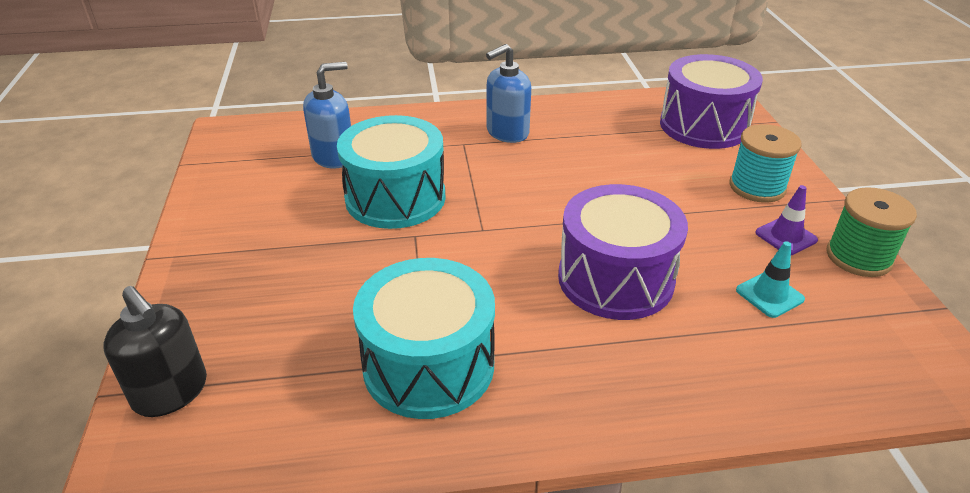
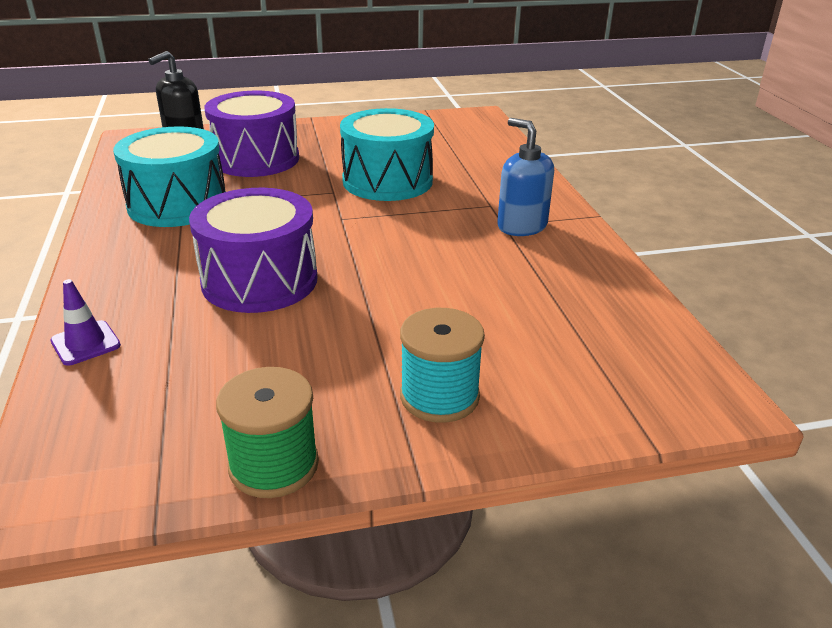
camera: 85 degrees right, 5 degrees down
(334, 157) = (448, 154): blue soap dispenser -> none
(703, 126) = (602, 367): purple drum -> purple drum (256, 159)
(769, 295) = (215, 373): turquoise traffic cone -> none
(786, 236) = (323, 404): purple traffic cone -> purple traffic cone (85, 343)

